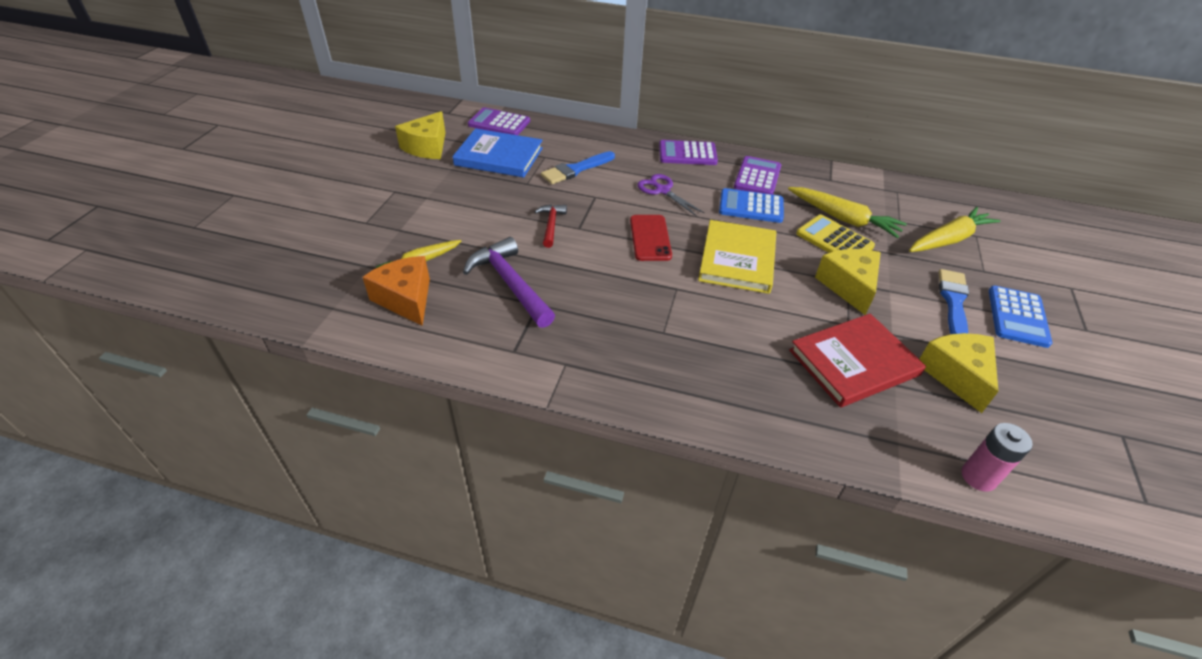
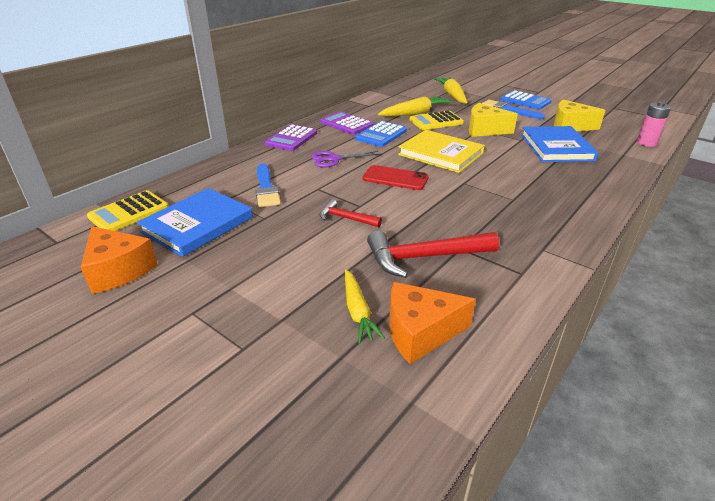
camera: 65 degrees left, 10 degrees down
(427, 147) = (118, 270): yellow cheese -> orange cheese
(499, 123) = (129, 212): purple calculator -> yellow calculator
(510, 284) = (424, 257): purple hammer -> red hammer
(853, 362) = (556, 147): red book -> blue book

